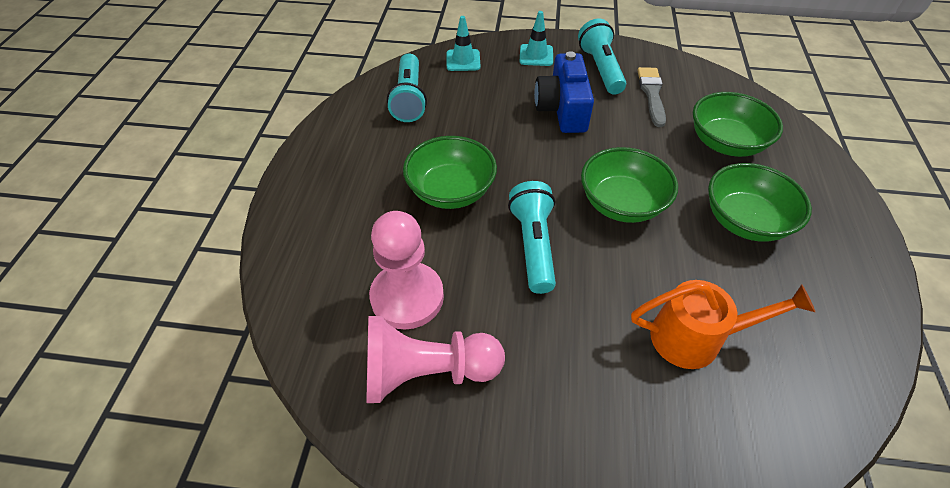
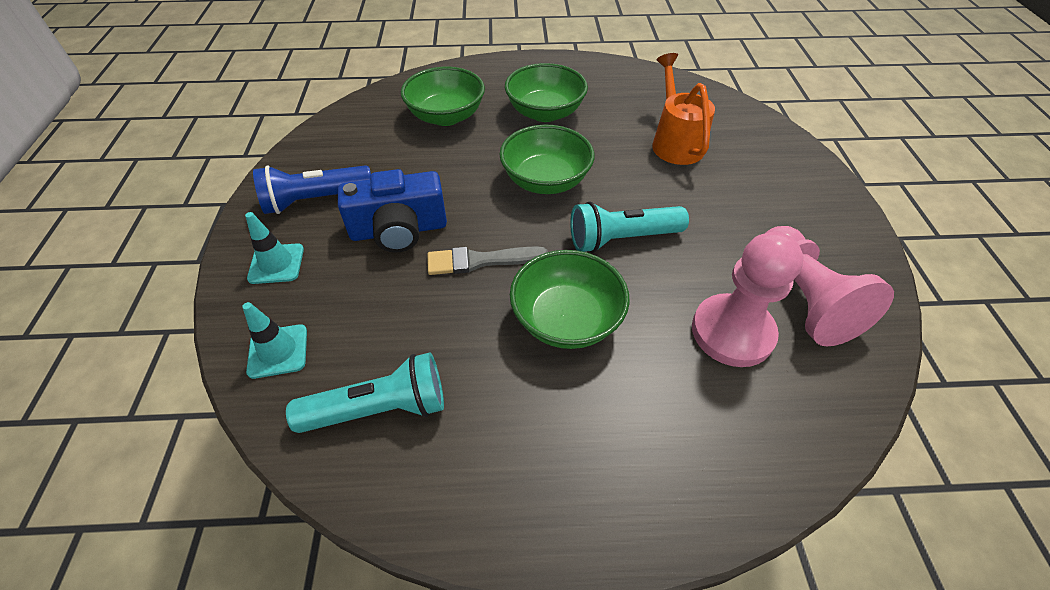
camera: 100 degrees left, 0 degrees up
(600, 69) = (315, 200): turquoise flashlight -> blue flashlight
(652, 94) = (368, 160): grey brush -> grey brush (480, 261)

